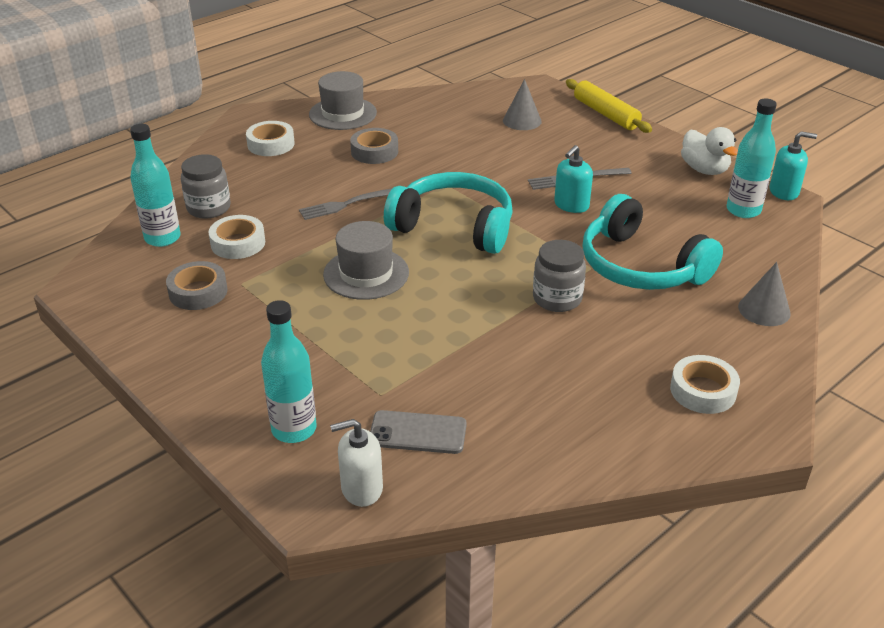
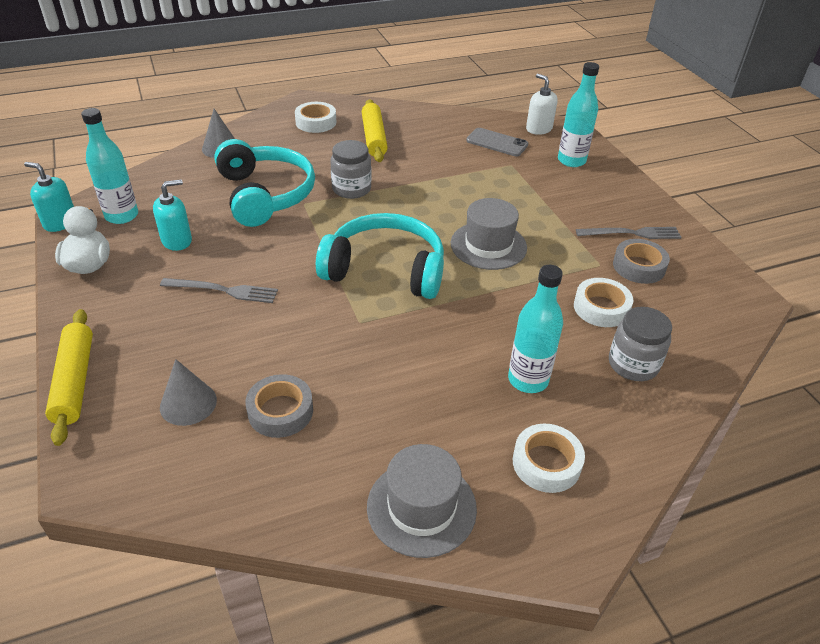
camera: 160 degrees left, 5 degrees up
(162, 238) = (681, 335): turquoise bottle -> turquoise bottle (528, 380)
(349, 204) = (476, 326): grey fork -> grey fork (632, 233)
(361, 488) = (538, 129): white soap dispenser -> white soap dispenser turned 135 degrees counterclockwise
(374, 152) = (412, 402): grey tape -> grey tape (280, 411)
(454, 226) = (385, 269): turquoise headphones -> turquoise headphones turned 150 degrees clockwise
(571, 205) = (260, 262): turquoise soap dispenser -> turquoise soap dispenser (177, 241)
(598, 387) = (374, 137): none -> yellow rolling pin

